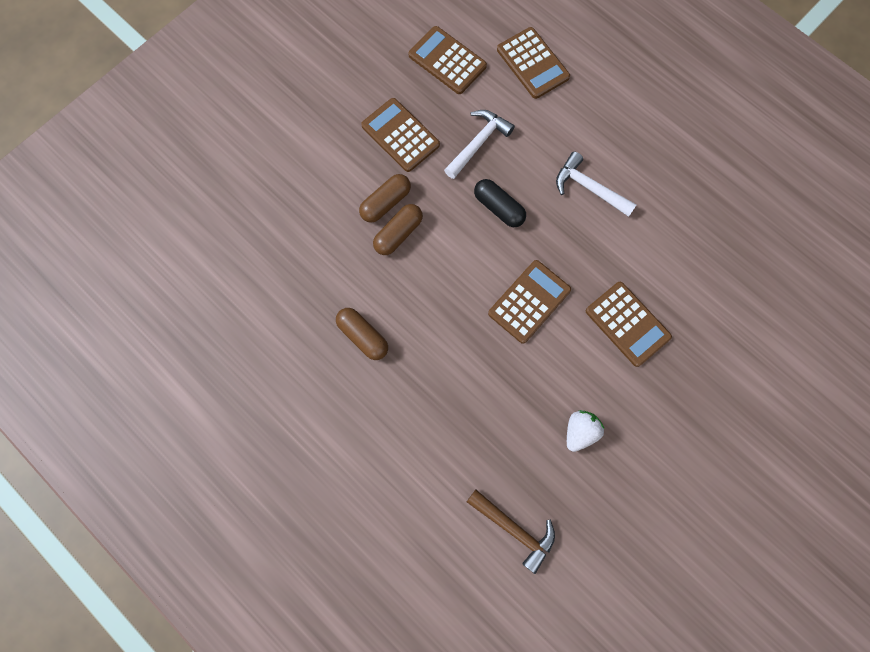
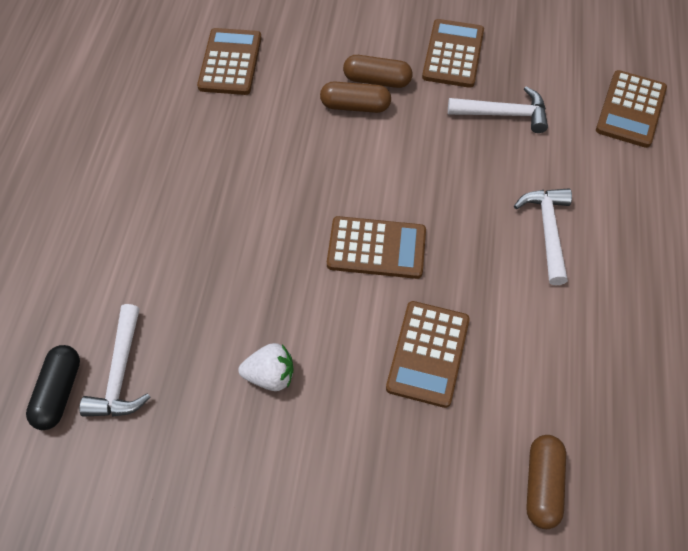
camera: 55 degrees right, 15 degrees down
(363, 336) = (232, 136): brown capsule -> brown capsule (542, 485)
(447, 61) = (561, 45): brown calculator -> brown calculator (230, 62)
(499, 208) = (453, 167): black capsule -> black capsule (59, 392)
(514, 529) = (120, 373): brown hammer -> white hammer

